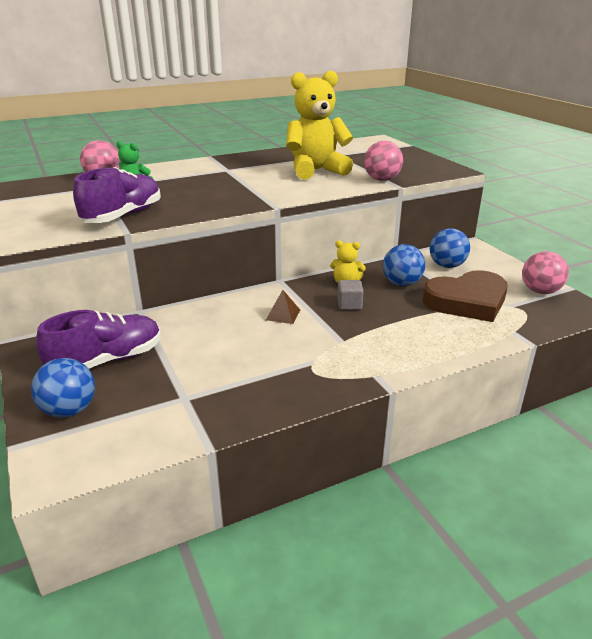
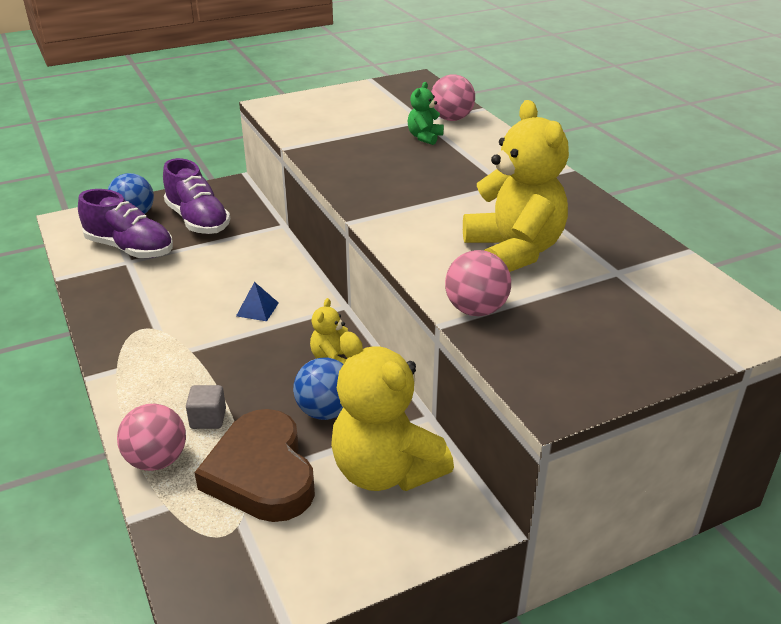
camera: 90 degrees right, 5 degrees up
(123, 216) = (328, 142): purple shoe -> purple shoe (130, 248)
(283, 315) = (257, 309): brown pyramid -> blue pyramid
(349, 305) = (271, 359): grey cube -> grey cube (208, 419)
(447, 266) = (385, 471): blue ball -> yellow teddy bear
(540, 291) = (280, 576): pink ball -> pink ball (157, 460)

